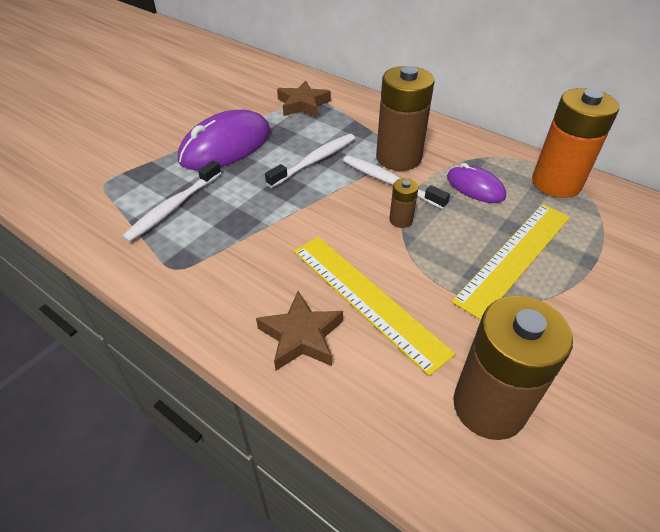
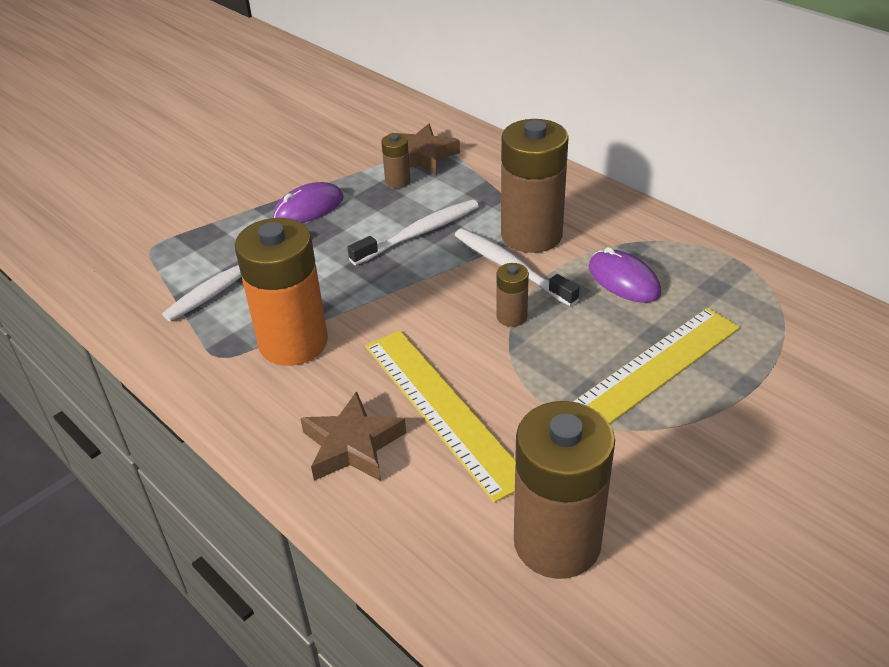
camera: 10 degrees right, 5 degrees down
(226, 146) = (309, 208): purple mouse -> purple mouse, size x0.56
(289, 123) = (397, 181): none -> brown battery
(556, 183) = (738, 281): orange battery -> orange battery (293, 342)

